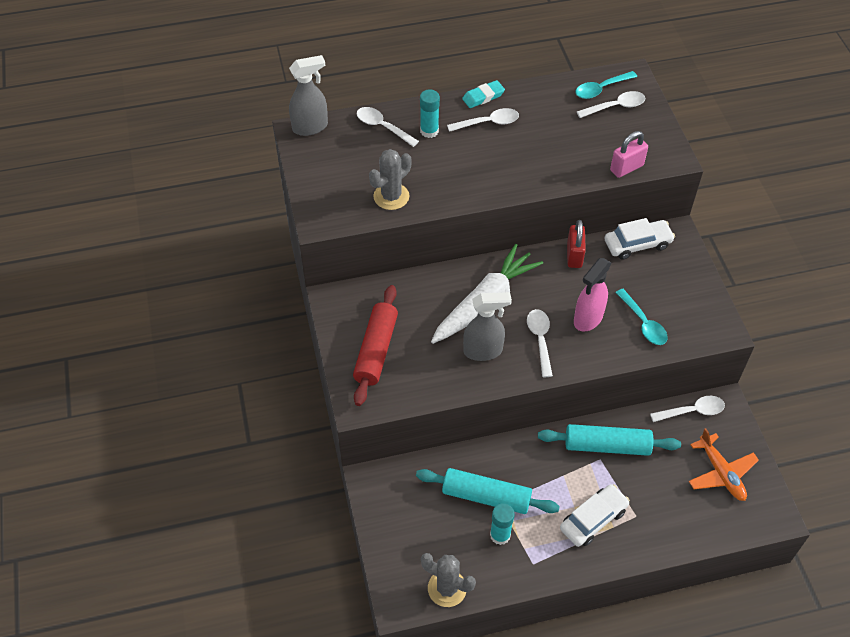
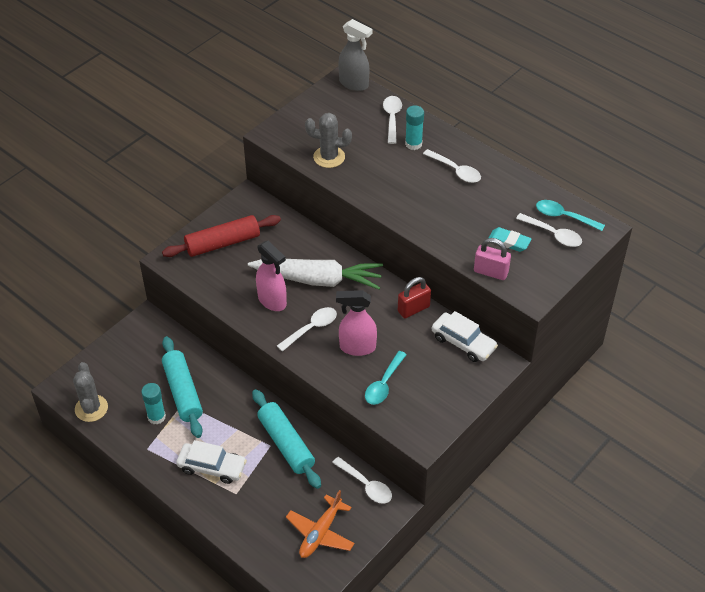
camera: 55 degrees right, 5 degrees down
(483, 97) = (480, 154): turquoise eraser -> turquoise eraser (509, 242)
(483, 351) = (272, 301): grey spray bottle -> pink spray bottle

